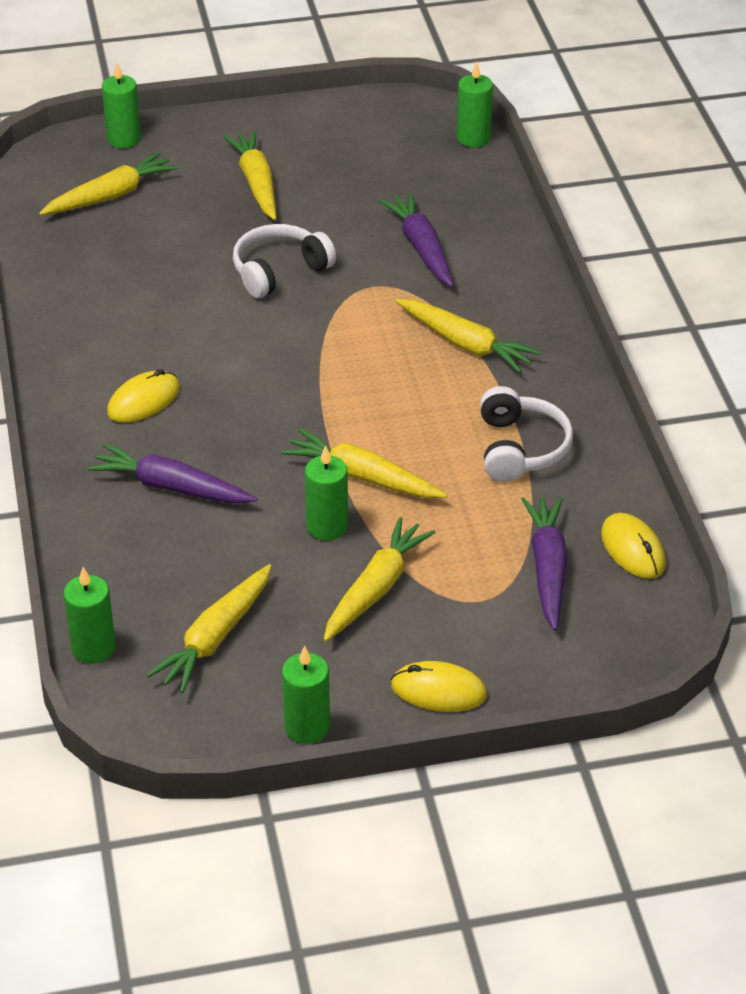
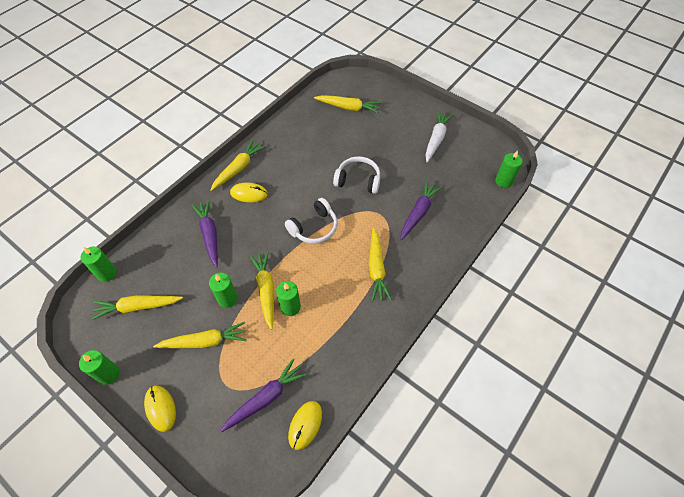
camera: 50 degrees right, 15 degrees up
(124, 139) = (382, 89): green candle -> green candle (290, 307)
(256, 183) = (400, 139): yellow carrot -> yellow carrot (238, 169)
(309, 149) = (436, 139): none -> white carrot
(520, 448) = (331, 334): white headphones -> white headphones (314, 228)

